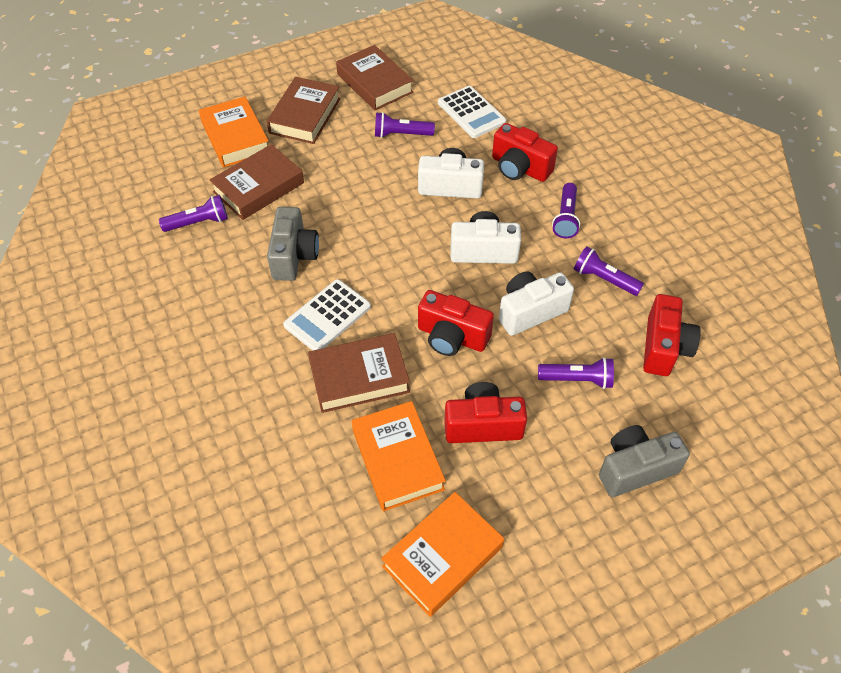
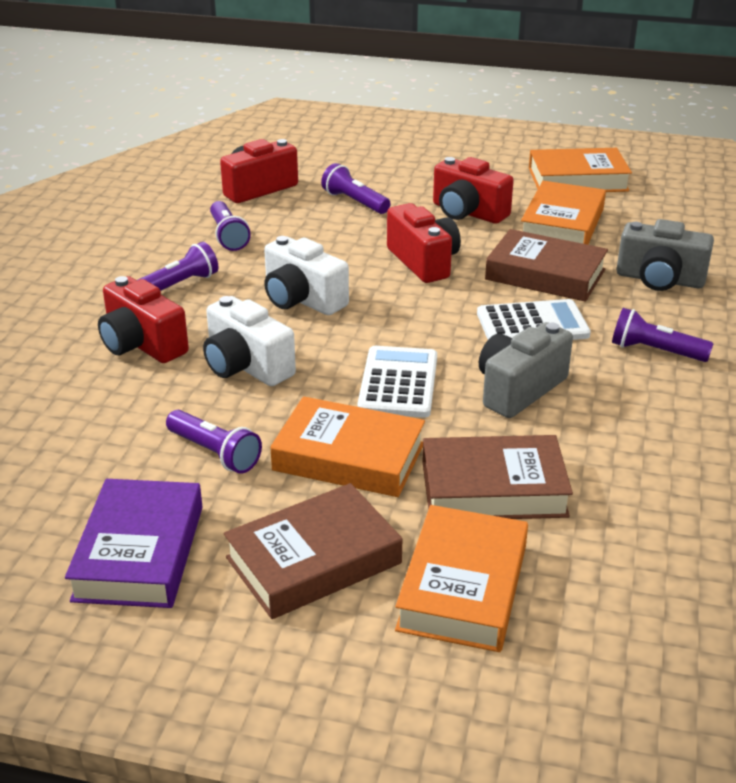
camera: 140 degrees left, 20 degrees down
(199, 222) = (620, 486): purple flashlight -> purple flashlight (654, 351)
(340, 166) = (349, 457): none -> orange book
(374, 83) = (139, 552): brown book -> purple book
(471, 112) = (85, 430): white calculator -> white calculator (398, 383)
(520, 168) = (142, 344): red camera -> red camera turned 150 degrees clockwise
(530, 312) = (328, 246): white camera -> none
(635, 469) = (384, 158): grey camera -> grey camera (659, 279)

